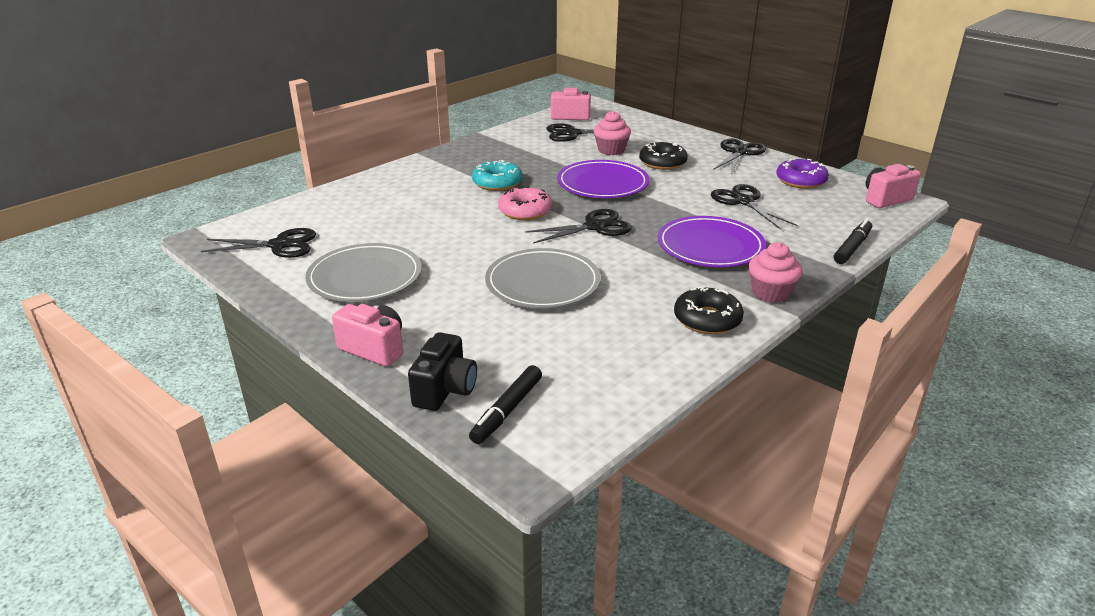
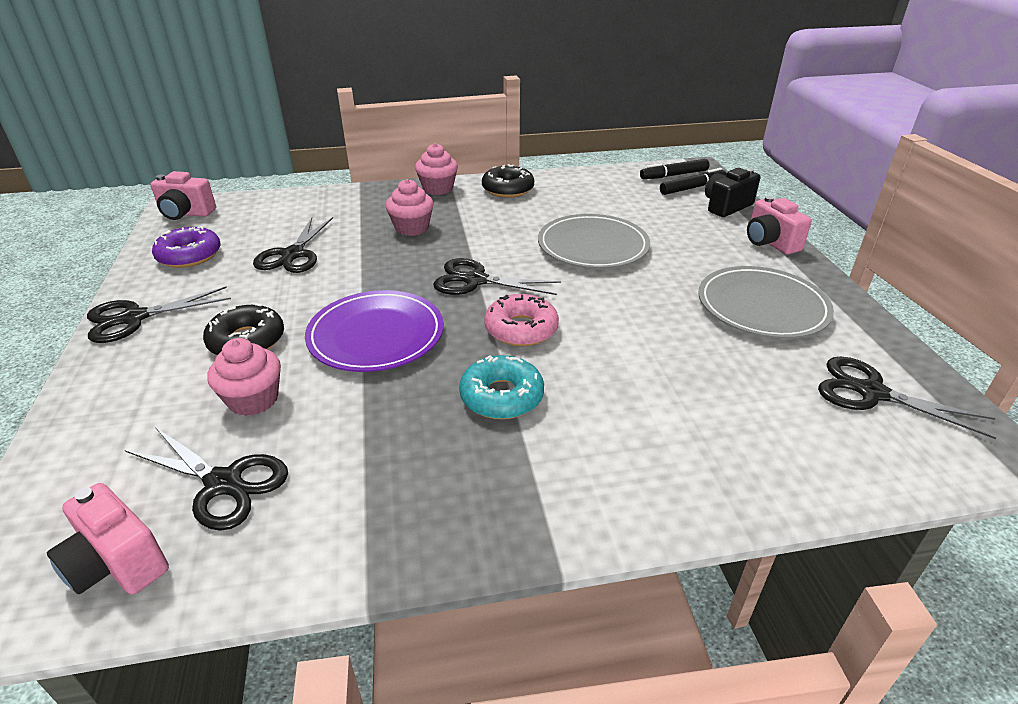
camera: 145 degrees left, 5 degrees up
(710, 246) = (412, 228): purple plate -> pink cupcake
(852, 247) = (317, 193): black marker -> black marker (674, 175)

